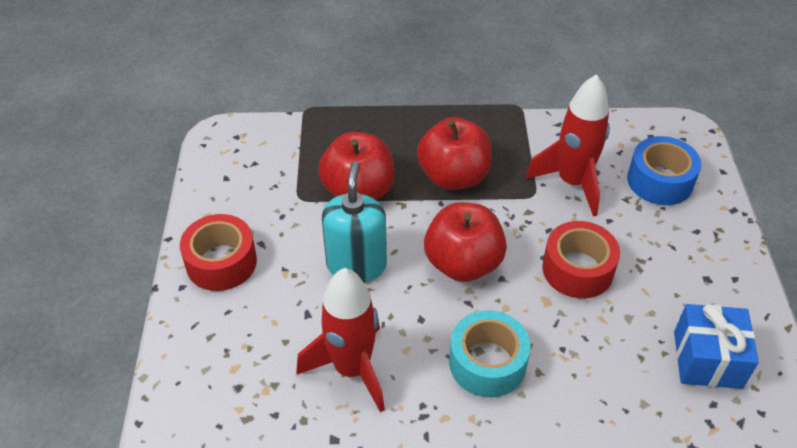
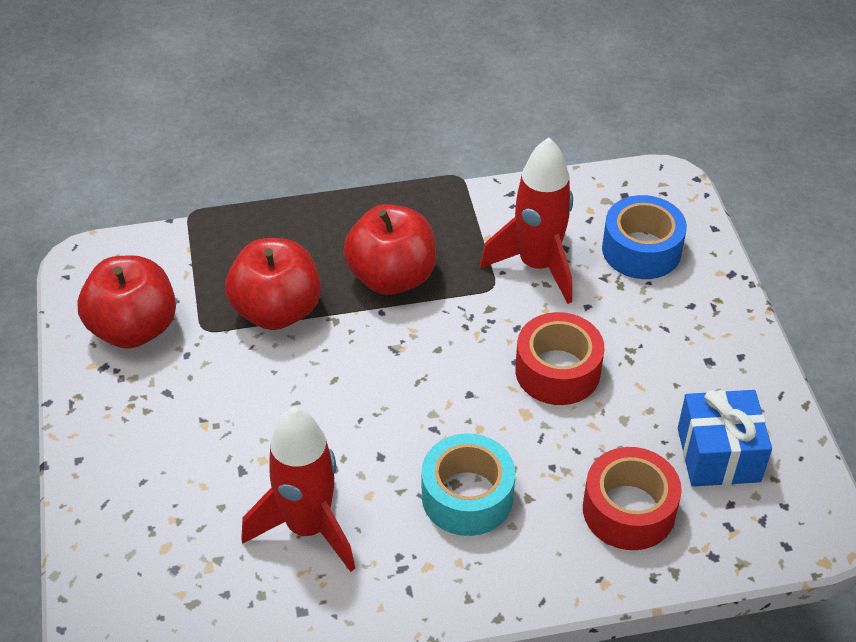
camera: 10 degrees left, 0 degrees up
(221, 262) = (122, 422): red tape -> red tape (628, 510)
(356, 265) = (291, 402): turquoise soap dispenser -> none
(463, 263) = (420, 383): red apple -> red apple (134, 328)

